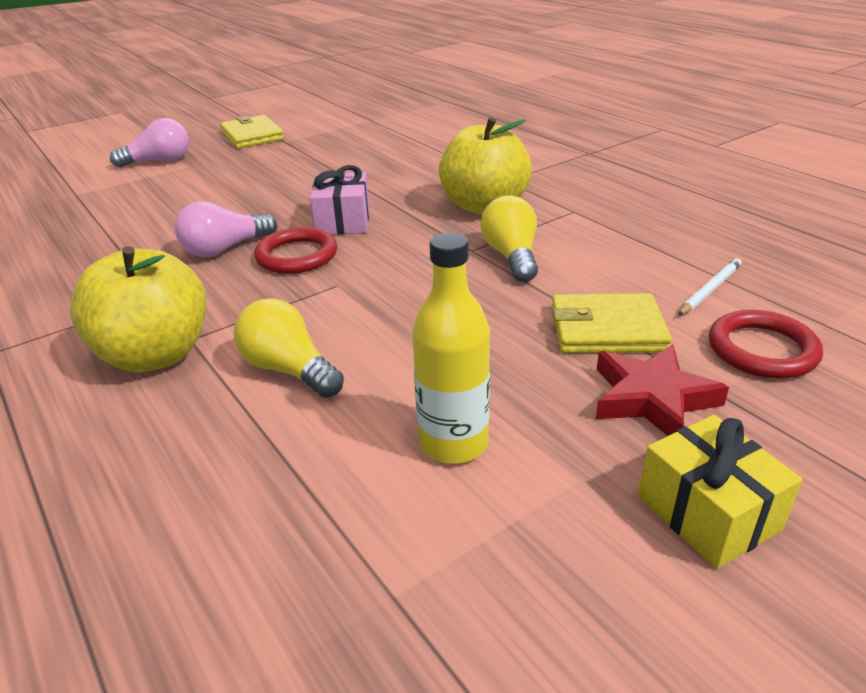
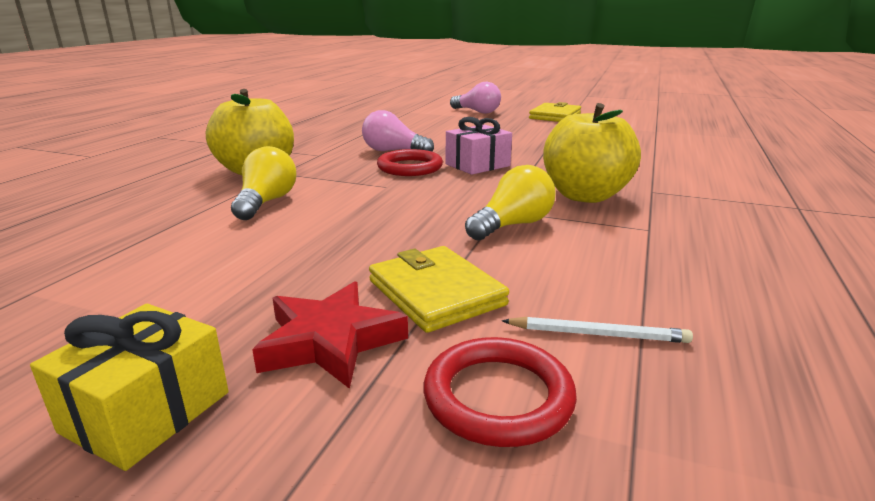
camera: 55 degrees right, 10 degrees down
(453, 443) = (208, 270): yellow bottle -> none

